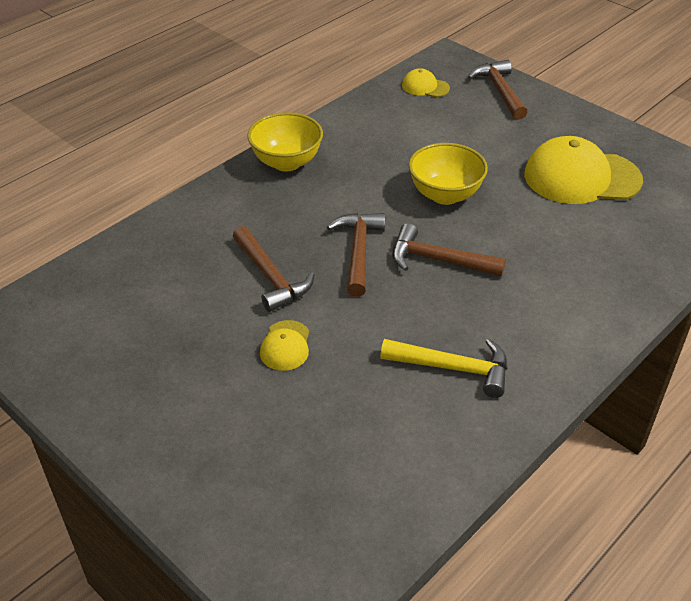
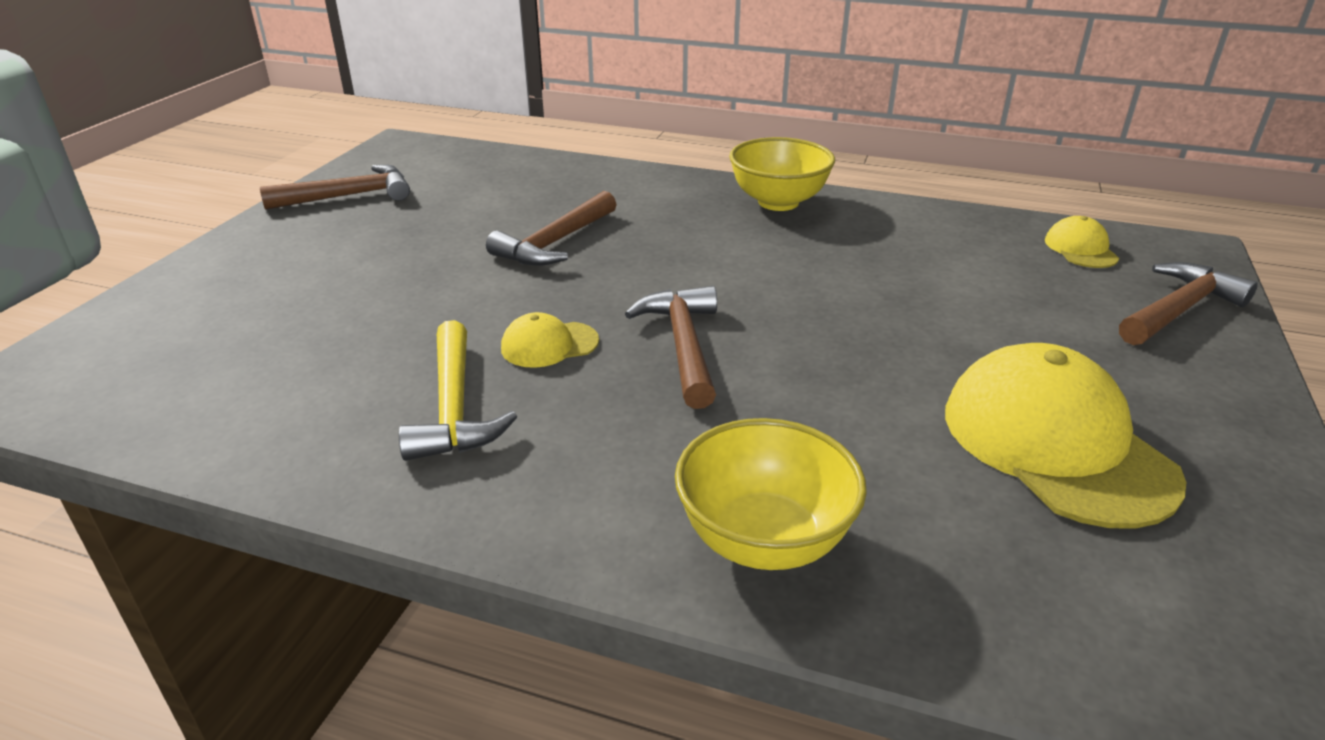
camera: 65 degrees right, 10 degrees down
(285, 346) = (439, 279): yellow cap -> yellow cap (549, 345)
(358, 252) = (648, 284): brown hammer -> brown hammer (349, 196)
(445, 195) = (840, 319): yellow bowl -> yellow bowl (764, 540)

